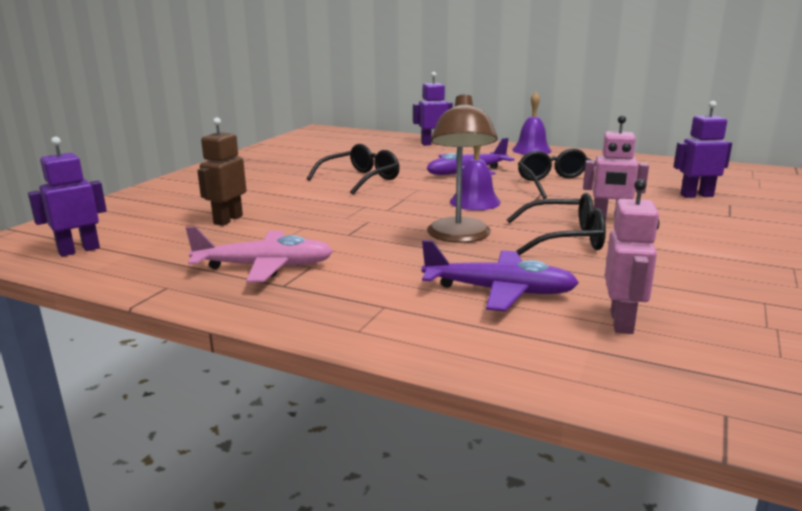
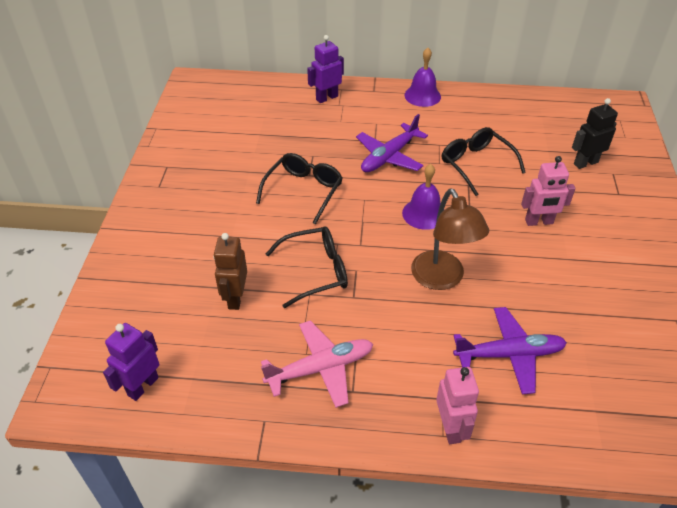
camera: 20 degrees left, 25 degrees up
(564, 239) = (519, 262): black glasses -> black glasses (315, 271)
(622, 322) = (602, 372): pink robot -> pink robot (451, 428)
(696, 195) = (585, 163): purple robot -> black robot

